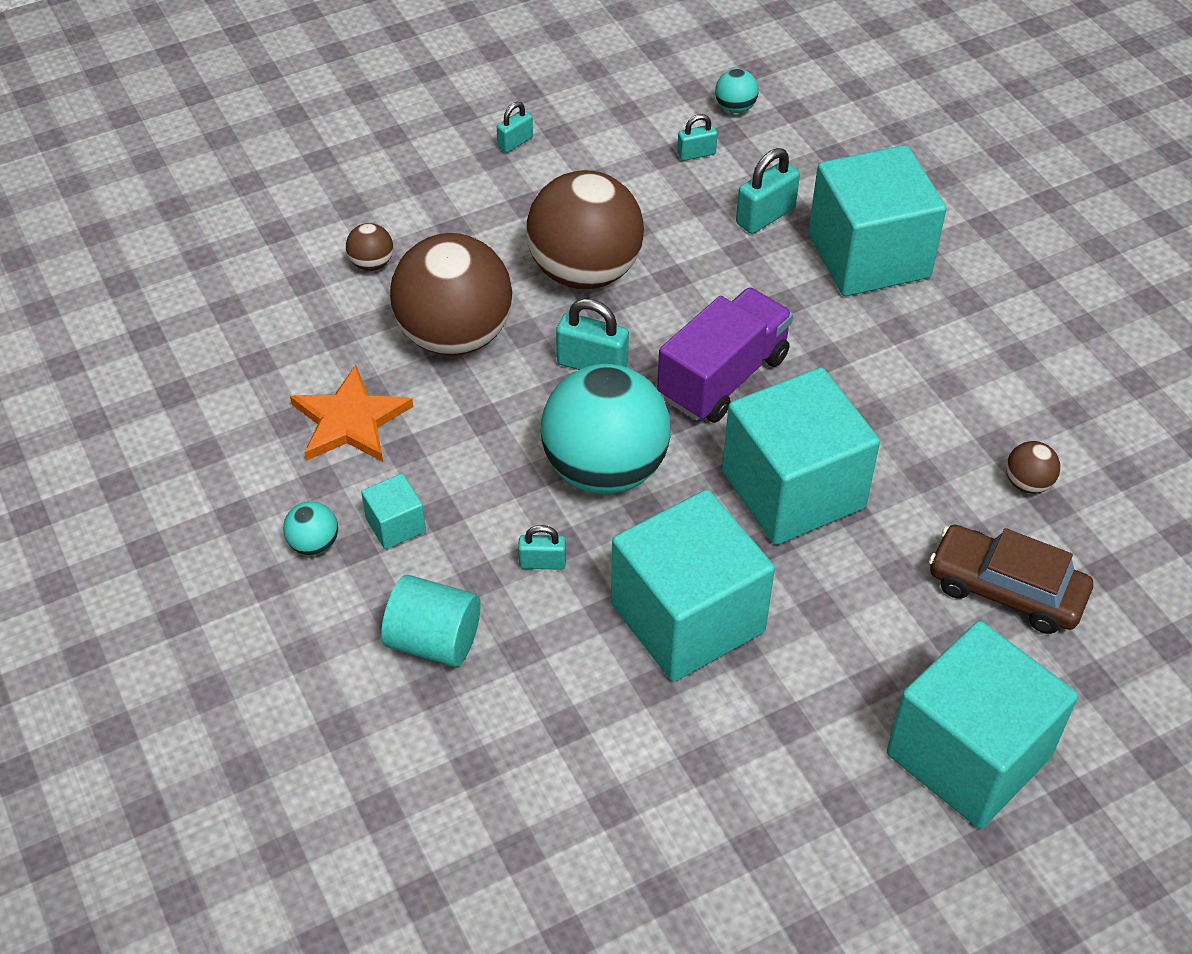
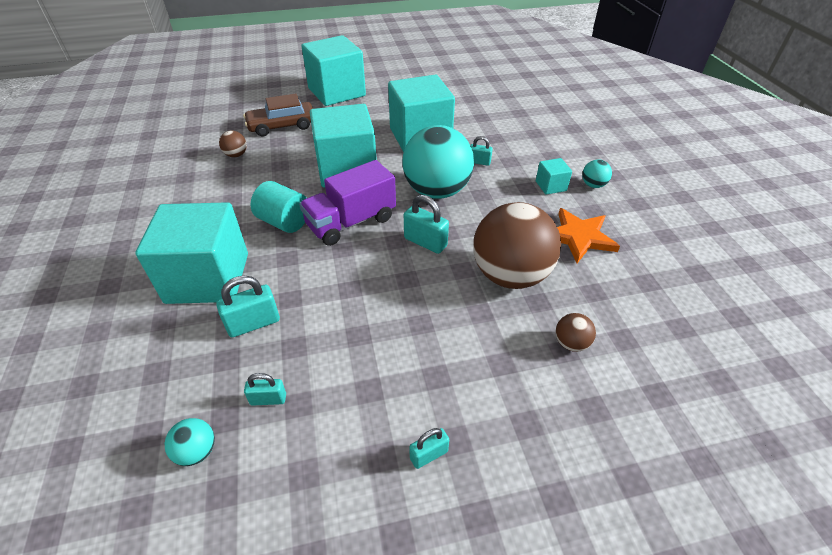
camera: 165 degrees left, 5 degrees down
(434, 641) = (533, 145): turquoise cylinder -> turquoise cylinder (284, 222)
(584, 272) = (408, 304): brown ball -> none
(1006, 589) = (282, 126): brown car -> brown car turned 120 degrees clockwise

